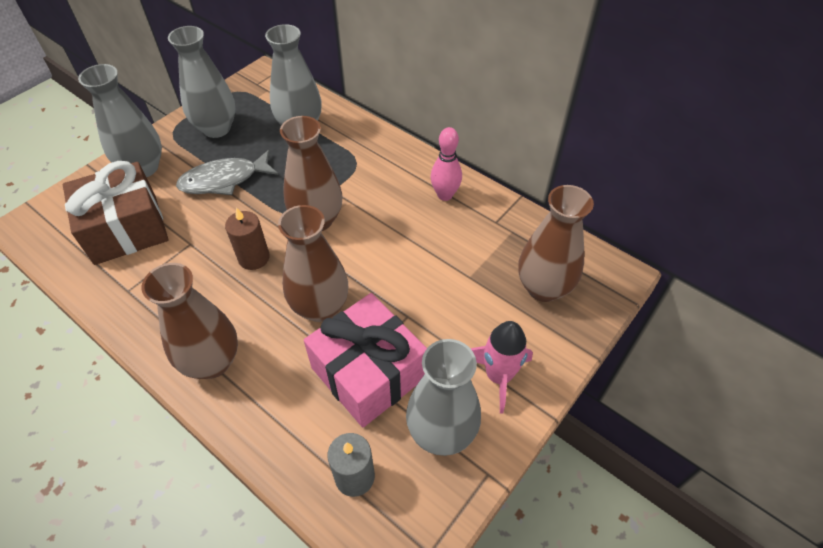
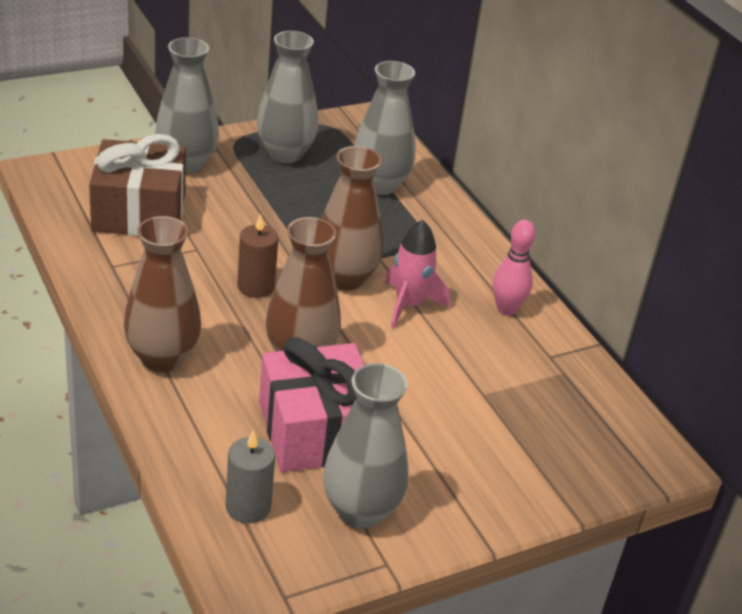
camera: 20 degrees right, 15 degrees down
(224, 180) = (265, 205): grey fish -> none
(498, 376) = (455, 491): pink rocket -> pink rocket (409, 305)
(543, 288) = (563, 437): brown vase -> none

